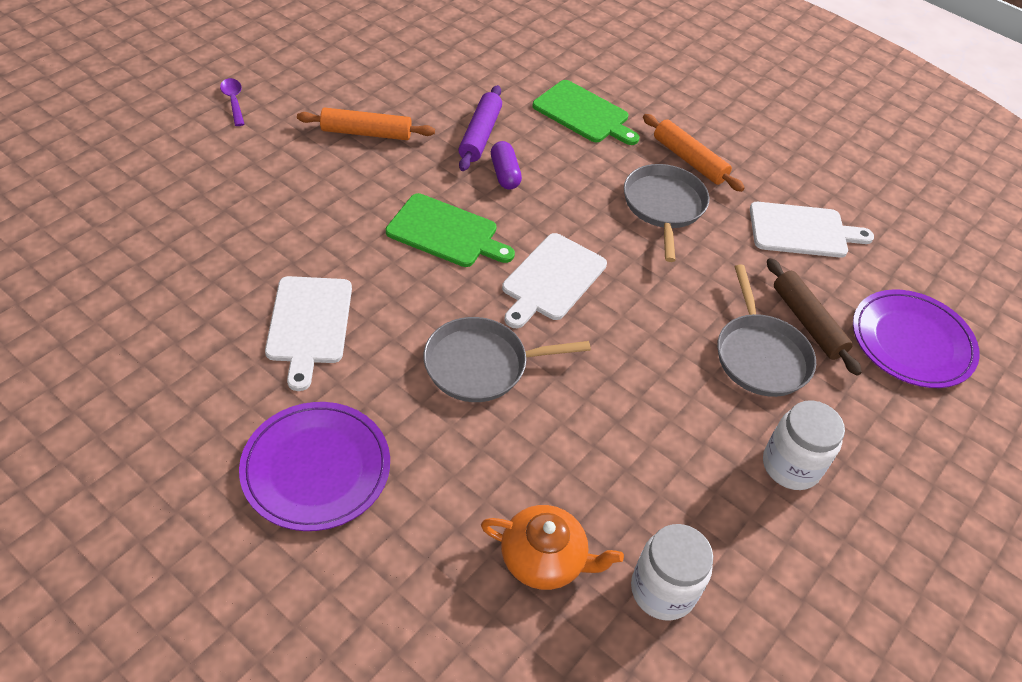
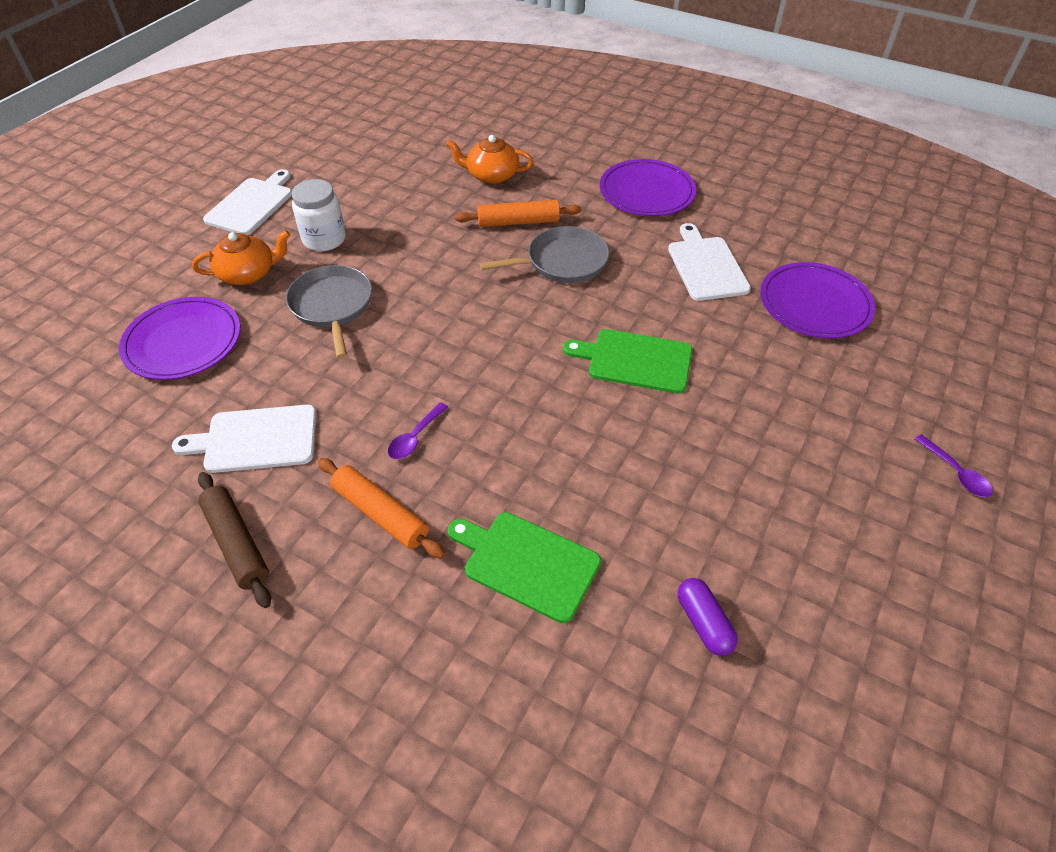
camera: 175 degrees right, 0 degrees up
(221, 253) = (814, 304): none -> purple plate
(366, 133) = (779, 462): orange rolling pin -> orange rolling pin (518, 222)
(480, 135) = (649, 491): purple rolling pin -> none
(505, 174) = (601, 441): purple capsule -> purple capsule (703, 623)
(552, 279) = (522, 336): white cutting board -> white cutting board (251, 205)
(662, 590) = (419, 173): white jar -> none
(663, 206) = (415, 437): grey pan -> purple spoon
(807, 322) = (280, 341): brown rolling pin -> brown rolling pin (237, 543)
(874, 425) = (248, 273): none -> orange teapot

